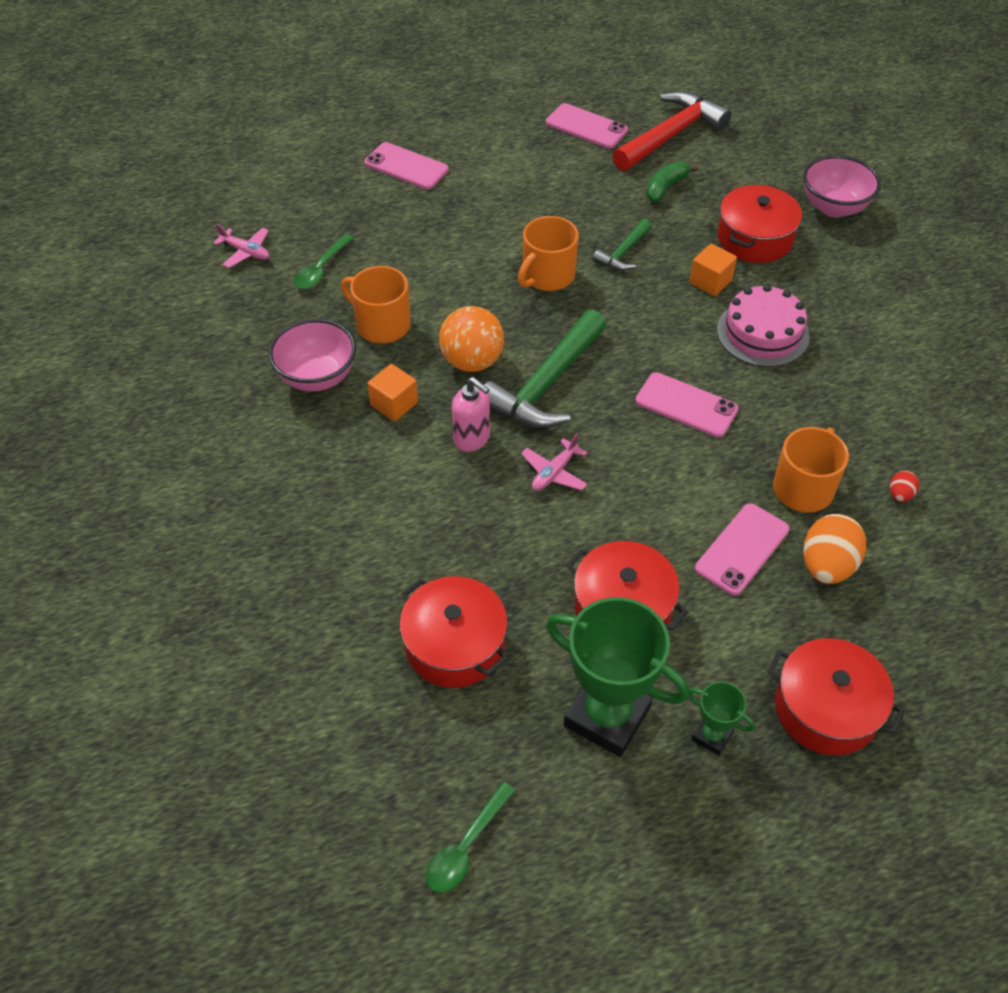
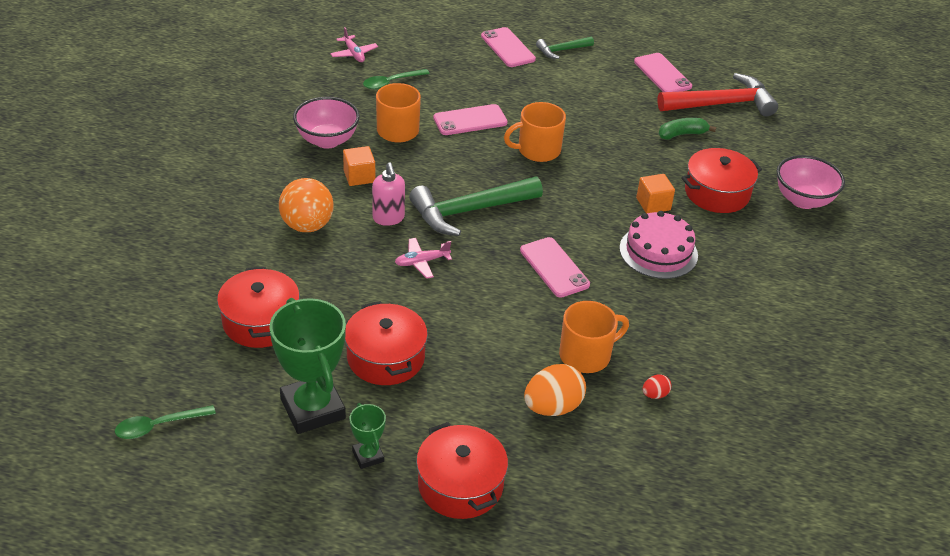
camera: 30 degrees right, 10 degrees down
(472, 361) = (434, 176): orange ball -> orange ball (307, 225)
(623, 253) = (607, 160): green hammer -> green hammer (561, 50)
(742, 549) = (502, 367): pink phone -> pink phone (470, 120)

